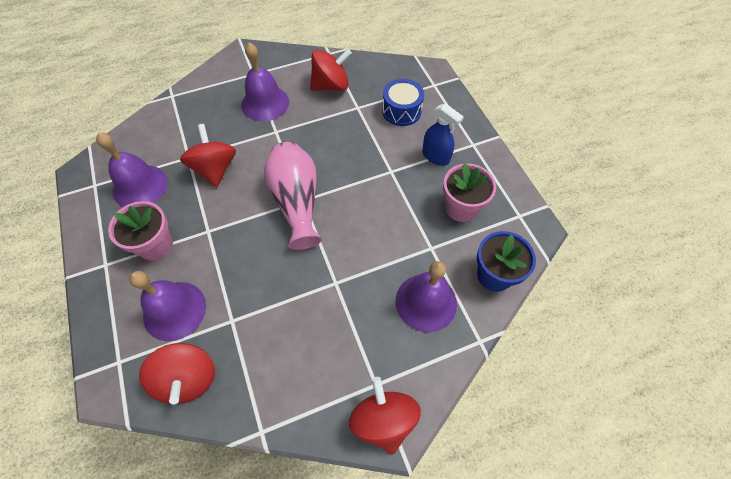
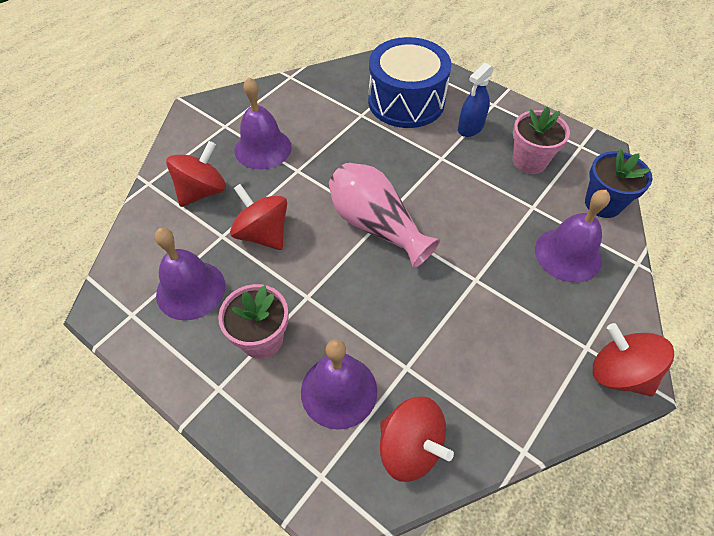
camera: 30 degrees left, 5 degrees down
(331, 85) = (318, 105): red spinning top -> red spinning top (202, 191)
(401, 111) = (406, 101): blue drum -> blue drum, size x1.76
(436, 156) = (470, 128): blue spray bottle -> blue spray bottle turned 120 degrees clockwise

